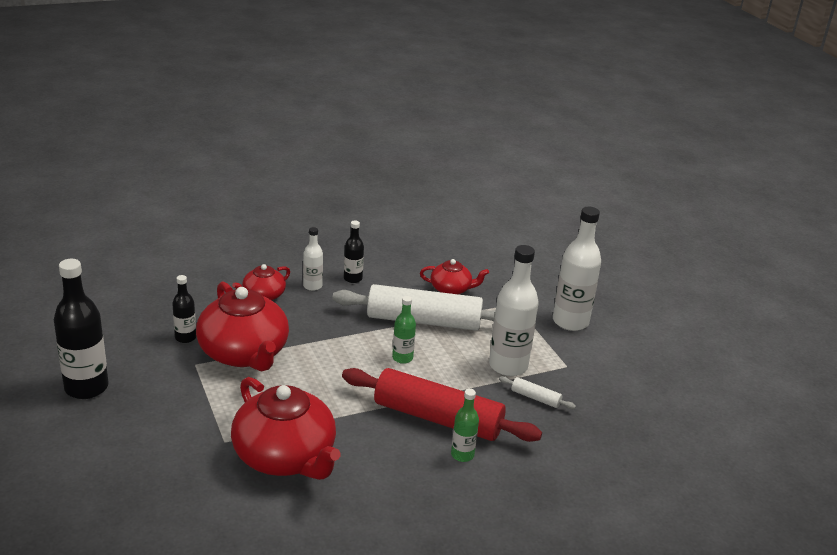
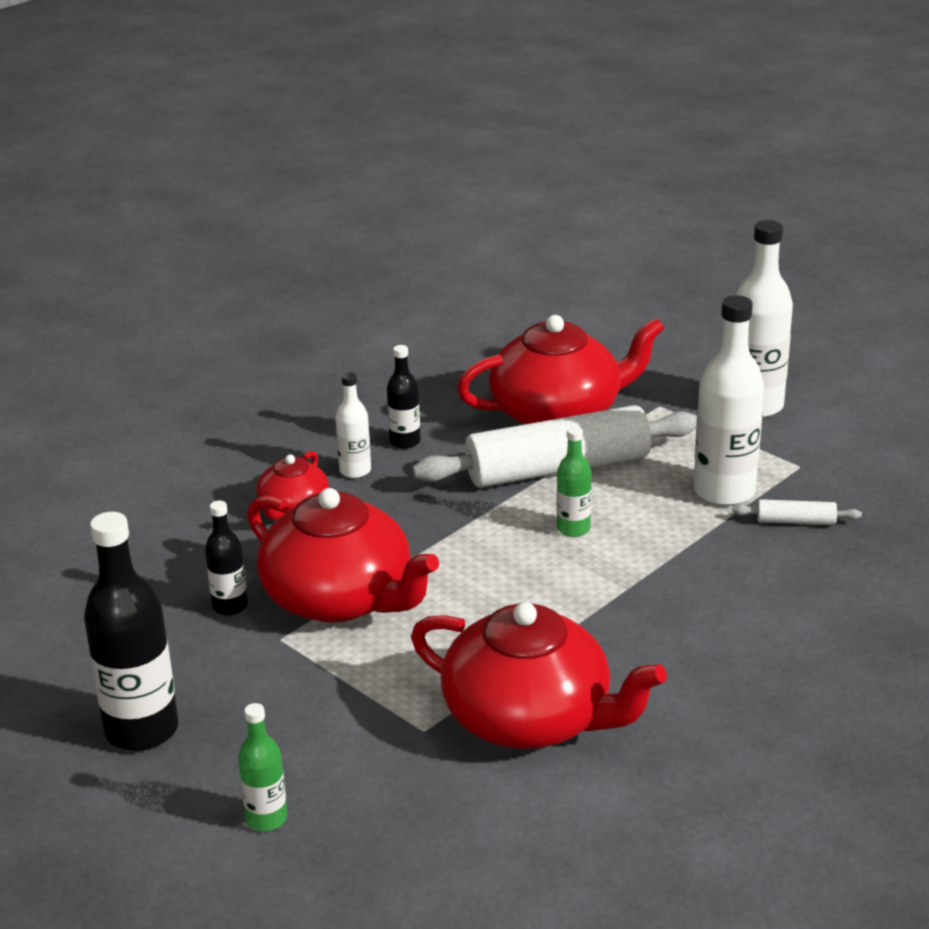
camera: 20 degrees left, 0 degrees up
(437, 418) = (692, 593): red rolling pin -> none
(451, 289) = (558, 413): red teapot -> red teapot, size x1.95
(462, 455) = (766, 629): green bottle -> green bottle (266, 819)

